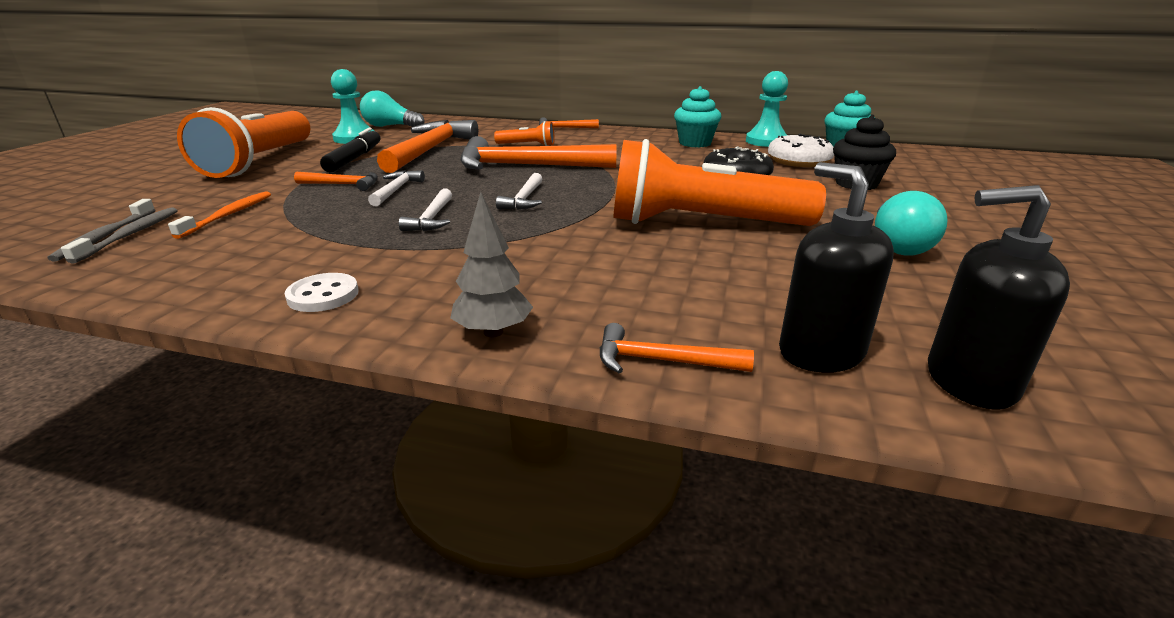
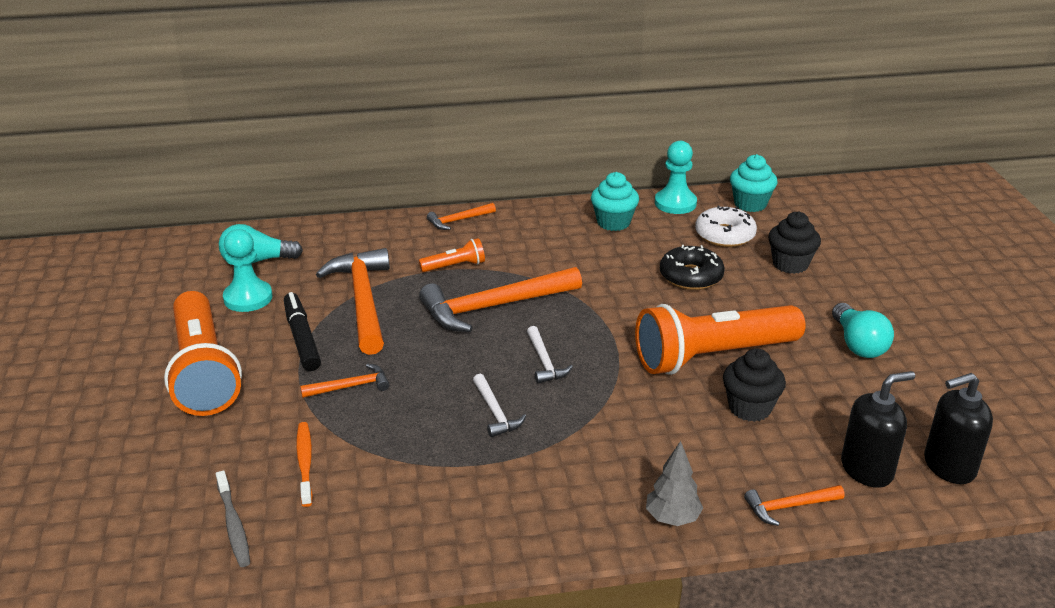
camera: 25 degrees left, 5 degrees up
(131, 235) = (255, 516): grey toothbrush -> none
(323, 295) = (520, 525): white button -> none
(396, 190) = (414, 380): white hammer -> none
(704, 265) = (749, 408): none -> black cupcake
(820, 352) = (867, 469): black soap dispenser -> black soap dispenser turned 120 degrees clockwise

